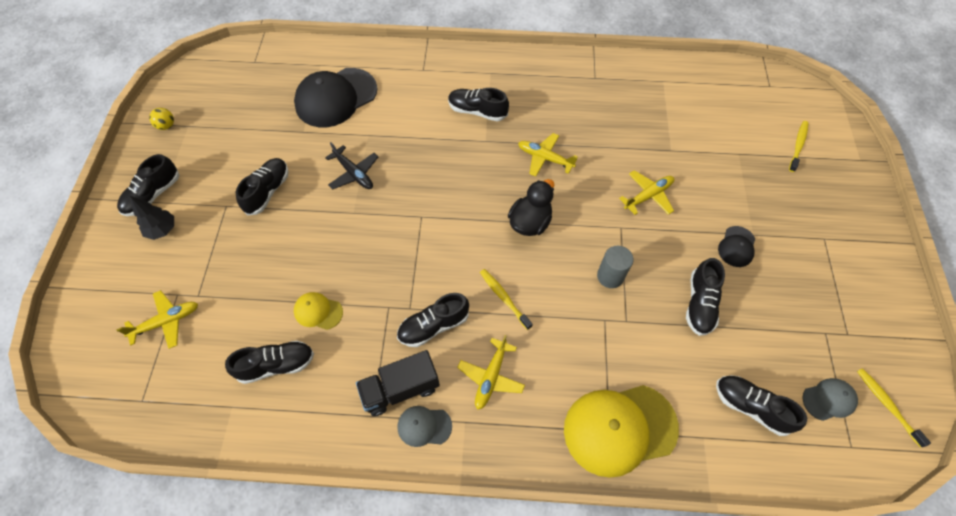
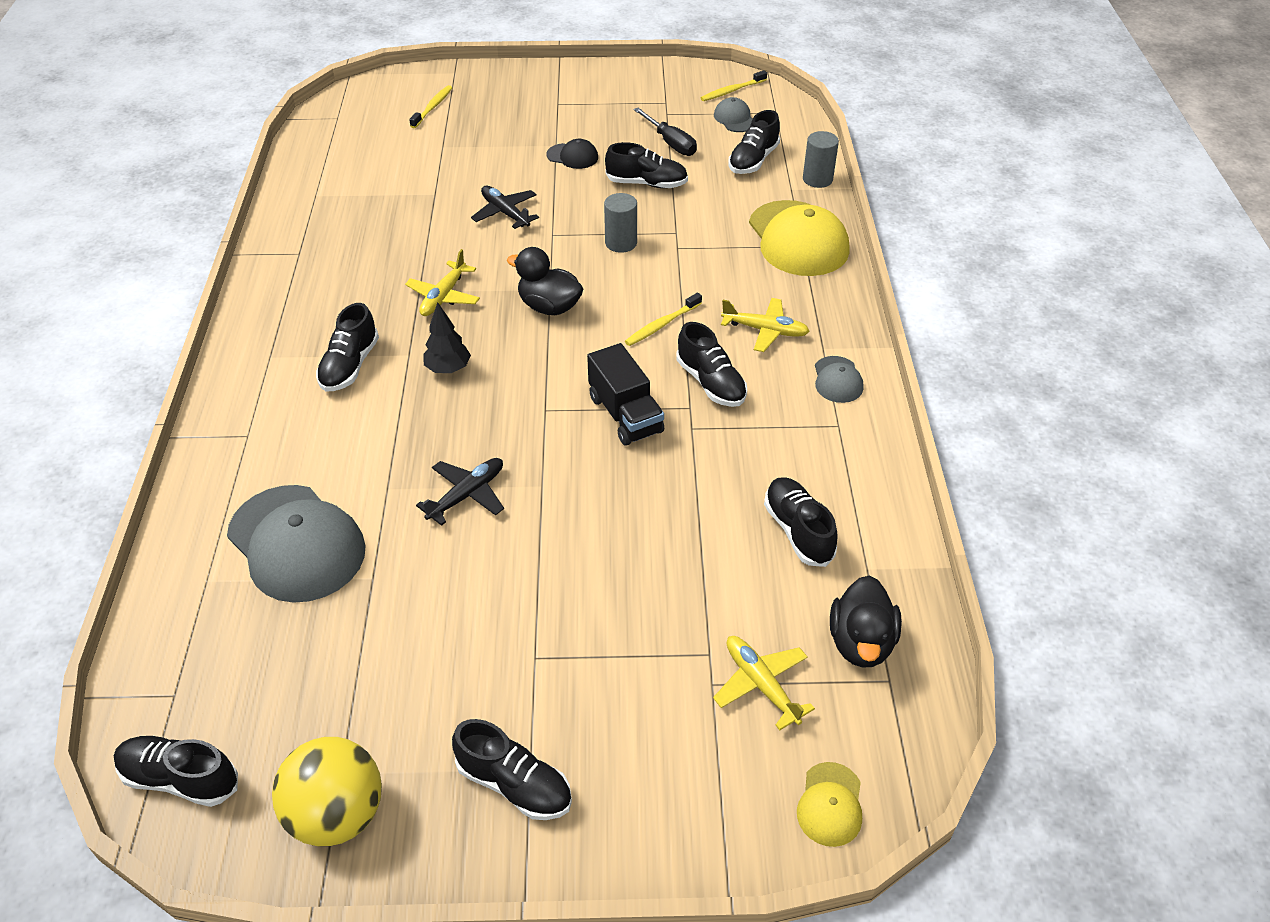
camera: 95 degrees left, 15 degrees down
(162, 230) = (591, 743): black tree -> black tree (448, 369)
(166, 126) = (337, 814): yellow ball -> yellow ball, size x2.25
(175, 389) = (861, 642): none -> black duck
(267, 191) = (504, 602): black shoe -> black shoe (180, 779)
(318, 311) = (711, 500): yellow cap -> yellow cap (830, 804)
(336, 98) = (296, 543): black cap -> grey cap
(400, 389) = (799, 404): black truck -> black truck (625, 415)
(648, 196) = (505, 213): yellow plane -> black plane
(723, 469) = (817, 179): none -> grey cylinder
(771, 331) = (670, 143): none -> black screwdriver
(798, 145) = (433, 107): yellow toothbrush -> yellow toothbrush turned 90 degrees clockwise

